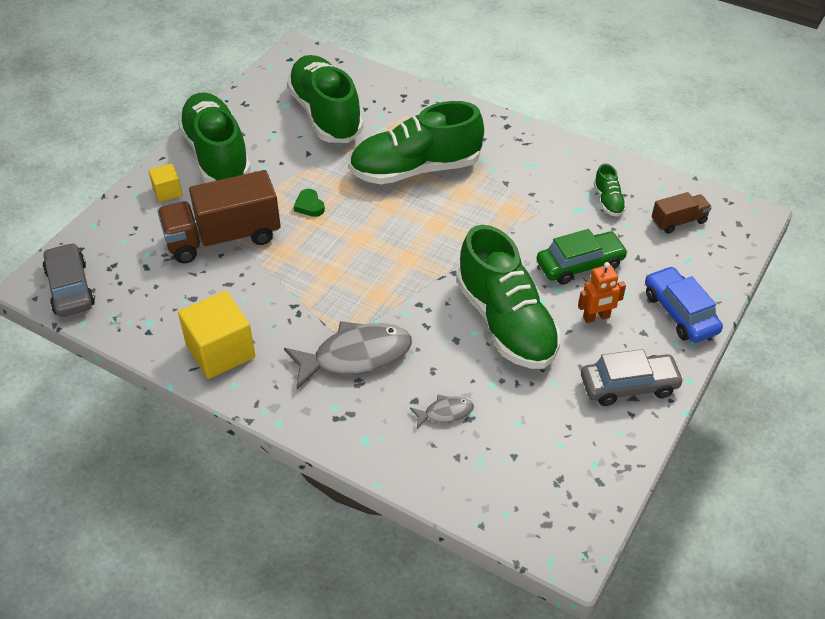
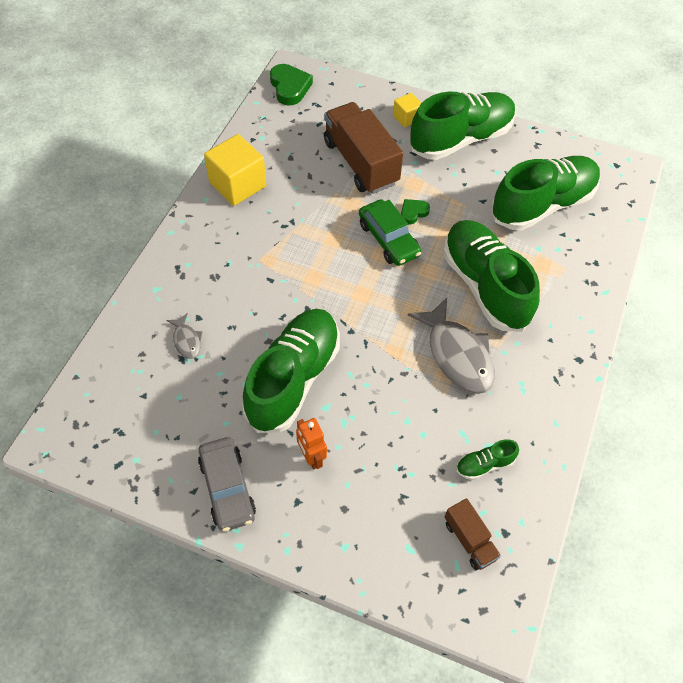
camera: 80 degrees right, 10 degrees up
(70, 288) = (290, 87): grey car -> green heart
(355, 356) = (242, 271): grey fish -> grey fish (457, 355)
(506, 323) = (294, 379): green shoe -> green shoe turned 150 degrees clockwise
(580, 265) = (381, 439): green car -> green car (388, 239)
(680, 312) = (329, 538): blue car -> none

